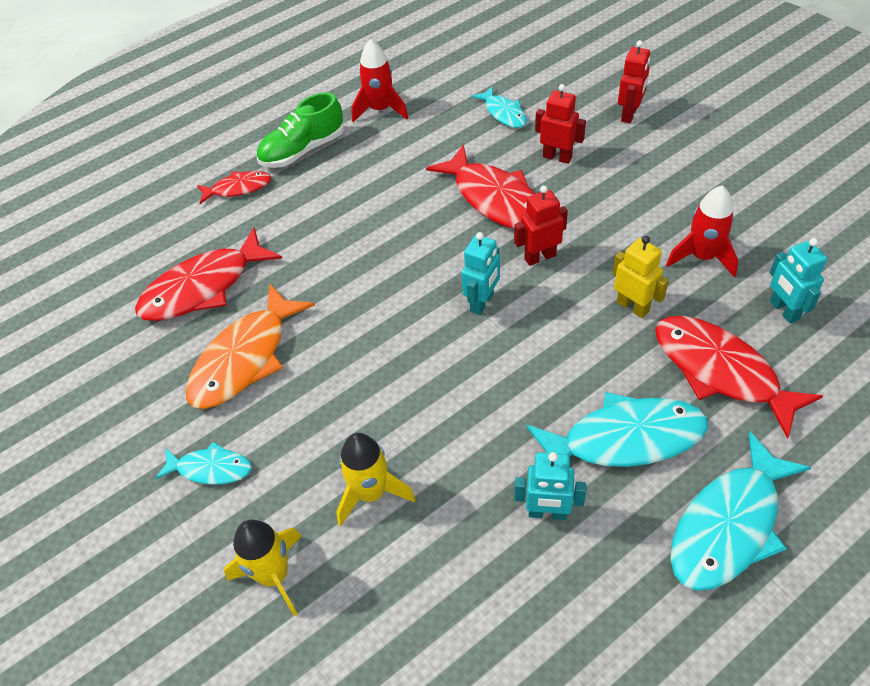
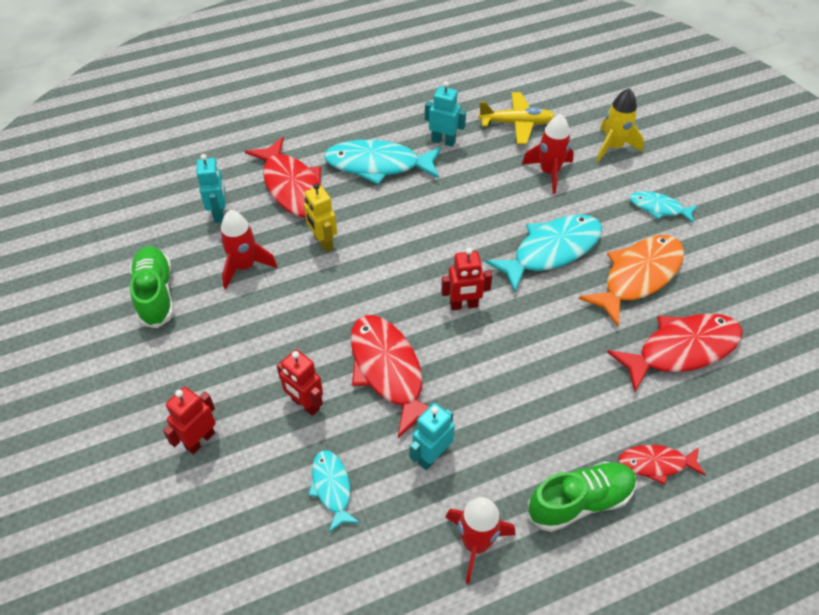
camera: 170 degrees left, 0 degrees up
(371, 493) = (549, 172): yellow rocket -> red rocket
(440, 587) = (516, 123): none -> yellow plane
(482, 302) = (436, 274): turquoise robot -> turquoise robot (431, 456)
(540, 257) = (373, 300): red robot -> red robot (464, 305)
(729, 525) = (344, 116): turquoise fish -> turquoise fish (551, 251)
(772, 207) = (155, 294): none -> green shoe

